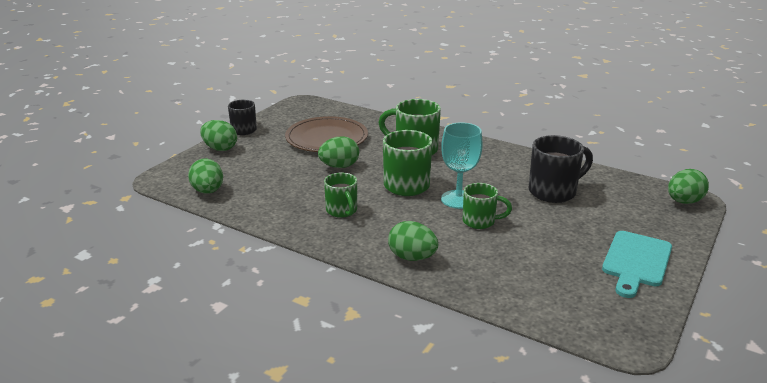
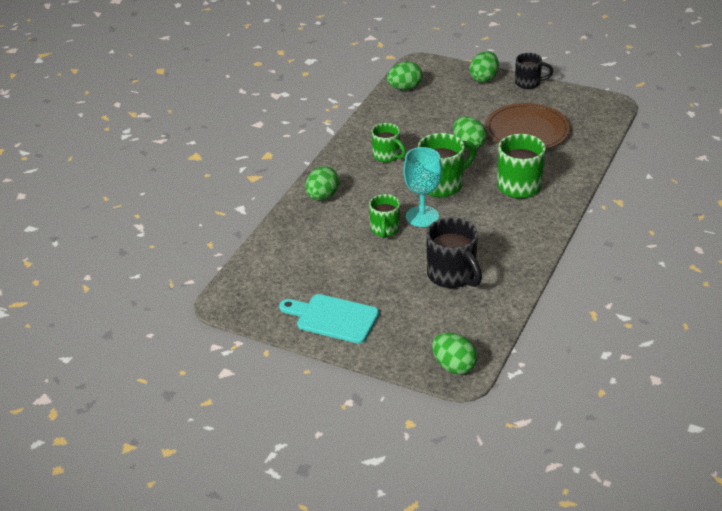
camera: 85 degrees right, 10 degrees up
(342, 211) = (387, 156): green mug -> green mug turned 105 degrees counterclockwise

